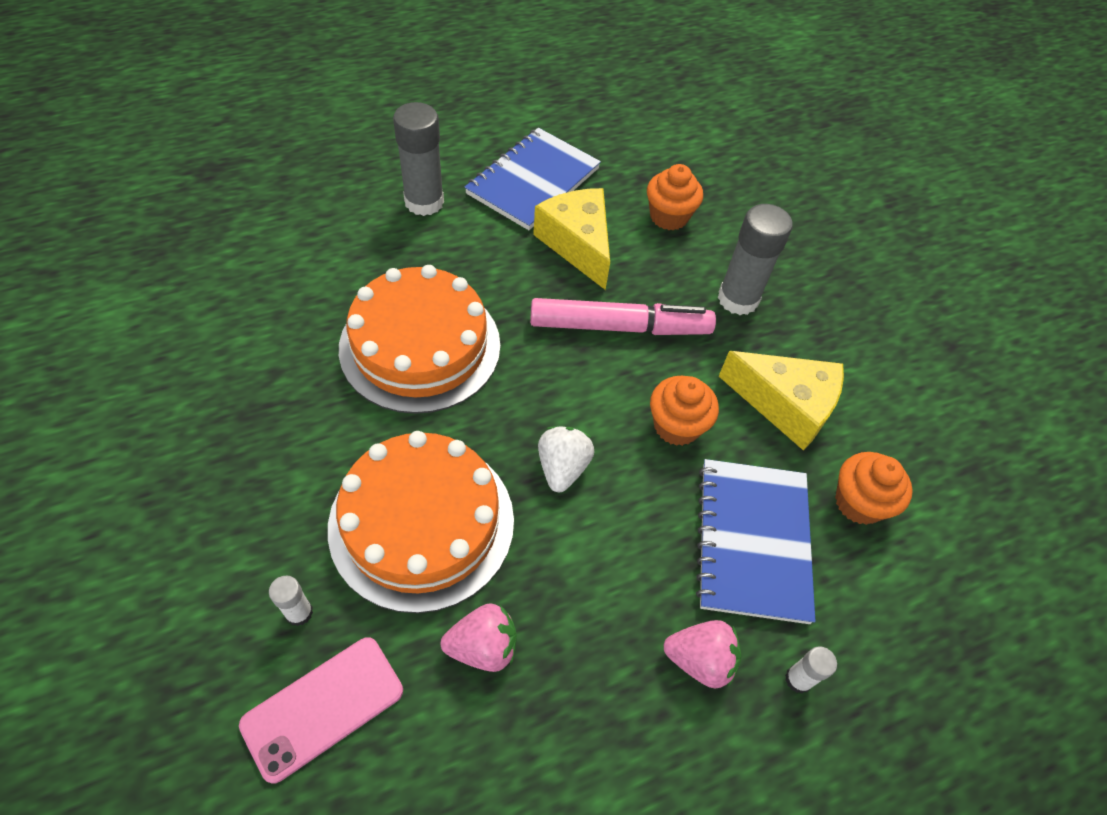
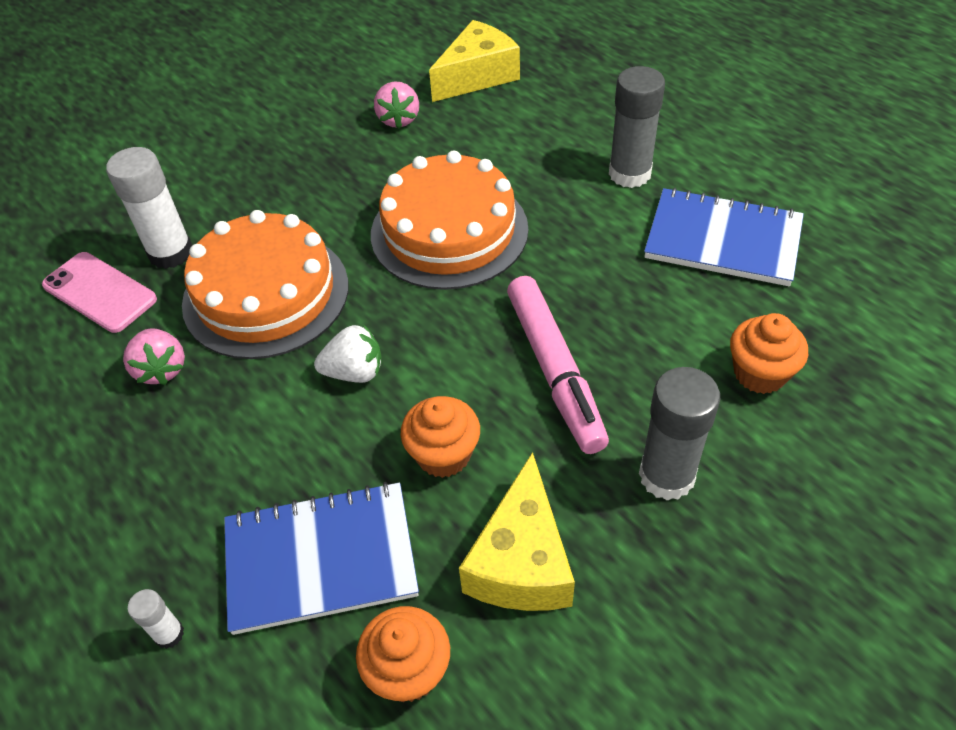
camera: 80 degrees right, 5 degrees down
(299, 612) = (170, 253): white glue stick -> white glue stick, size x2.07
(577, 244) = (653, 303): yellow cheese -> yellow cheese (477, 76)
(700, 660) = (176, 537): pink strawberry -> pink strawberry (398, 119)

